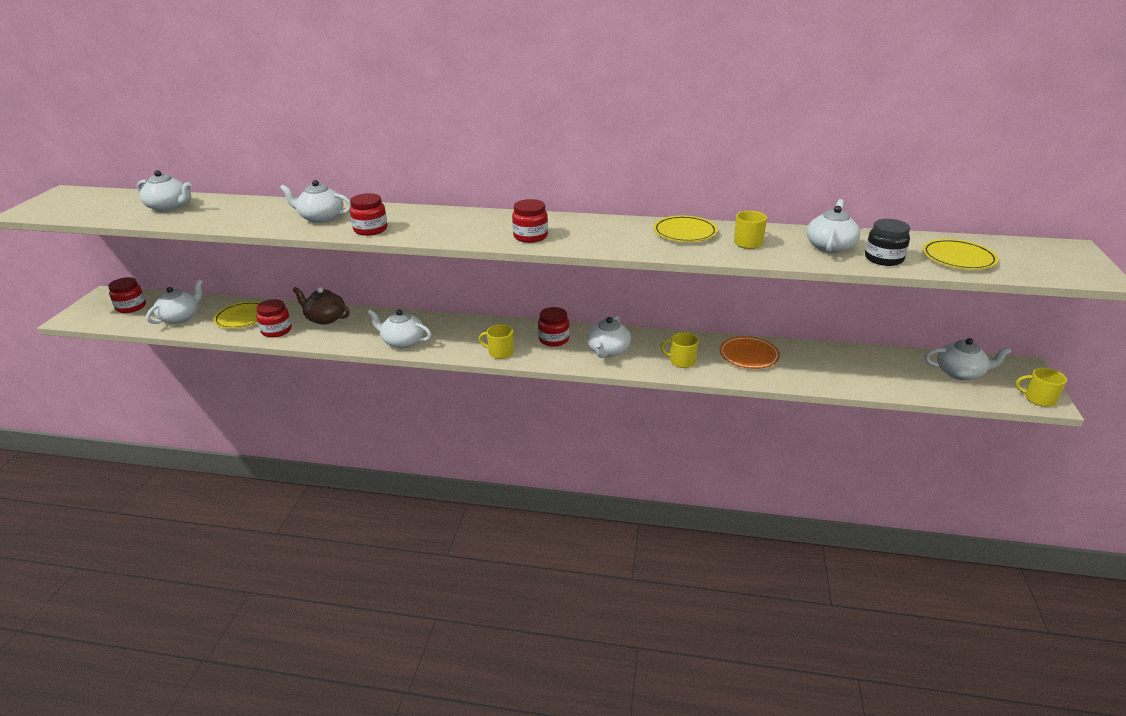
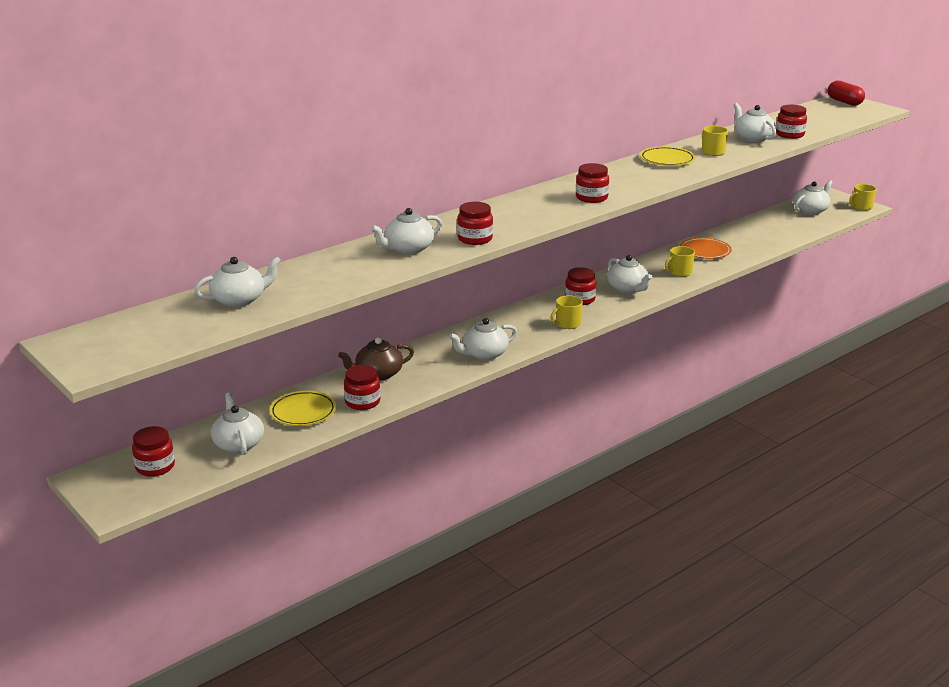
camera: 50 degrees left, 5 degrees down
(883, 259) = (790, 135): black jar -> red jar
(958, 258) = (816, 122): yellow plate -> none
(1063, 252) = (844, 102): none -> red capsule

